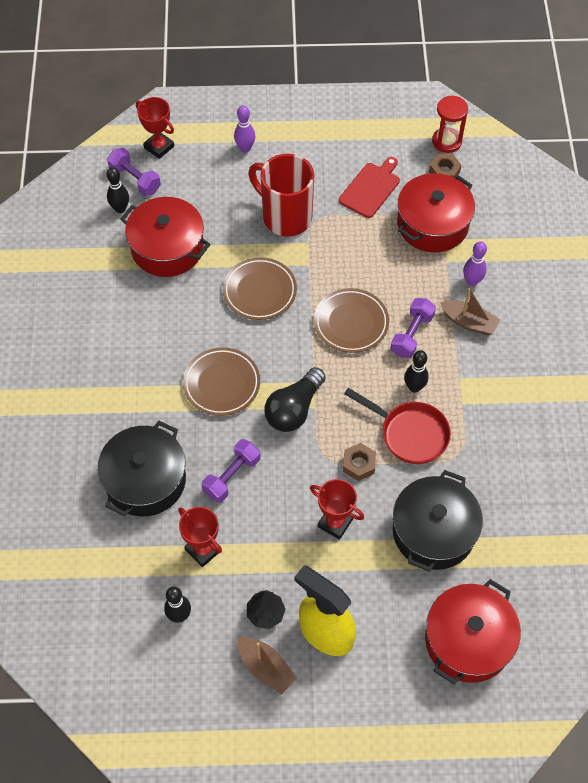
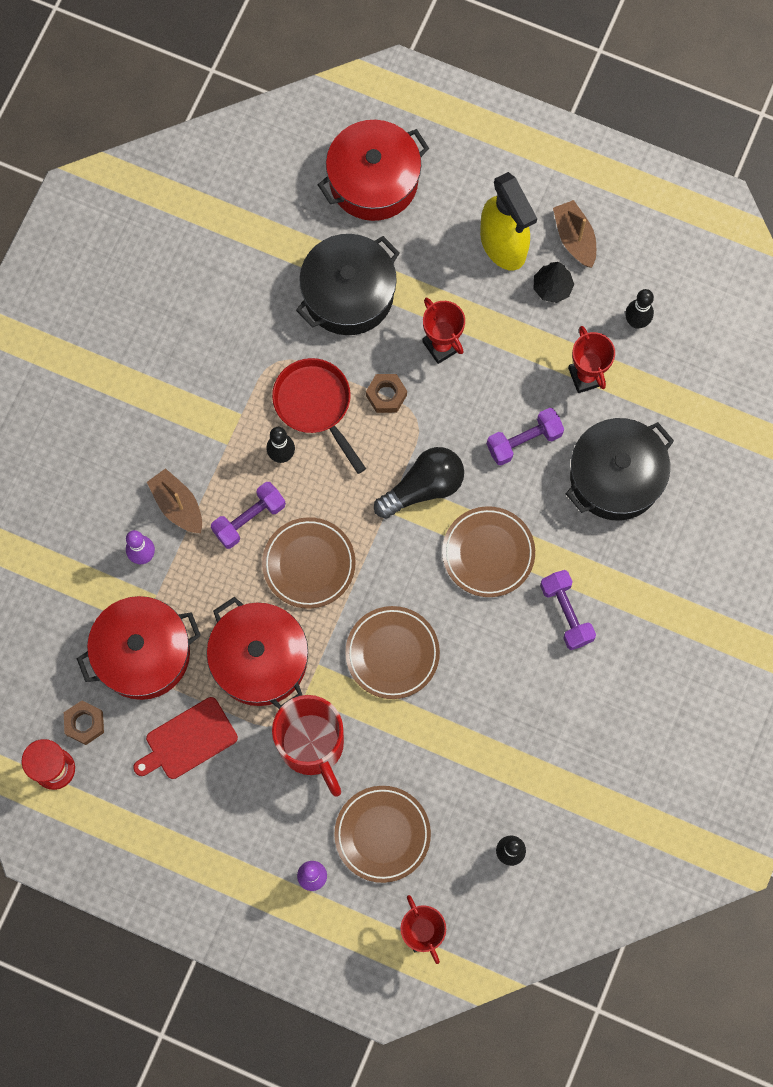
camera: 155 degrees left, 15 degrees up
(135, 179) = (473, 891): purple dumbbell -> purple dumbbell (566, 613)
(167, 248) = (474, 765): red pot -> red pot (260, 659)
(211, 187) = (382, 834): none -> brown plate

